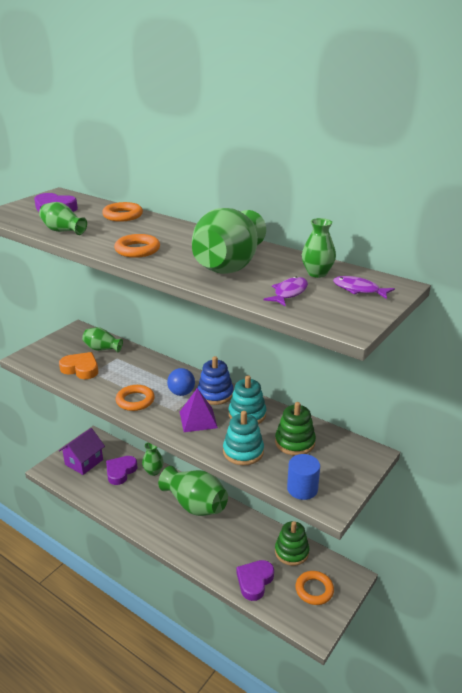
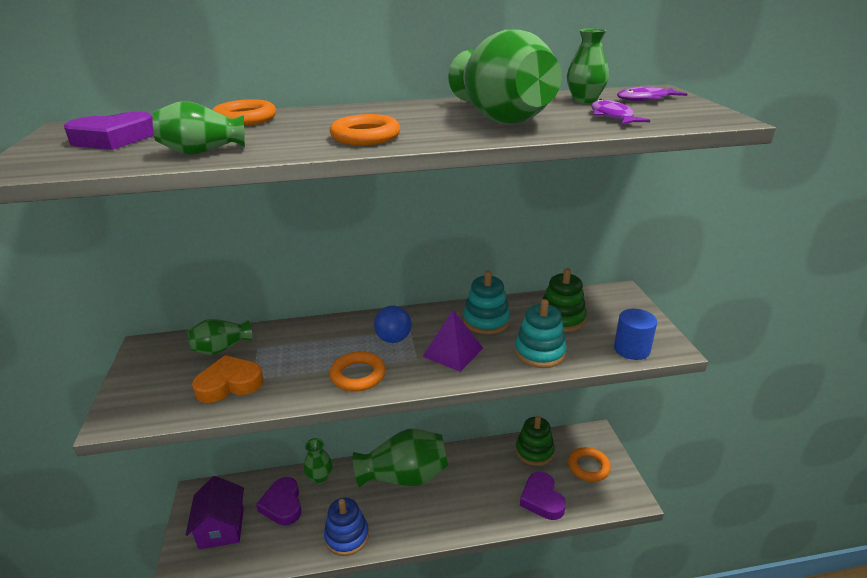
camera: 45 degrees left, 0 degrees up
(215, 394) = (428, 321): blue stacking toy -> blue stacking toy (347, 536)

